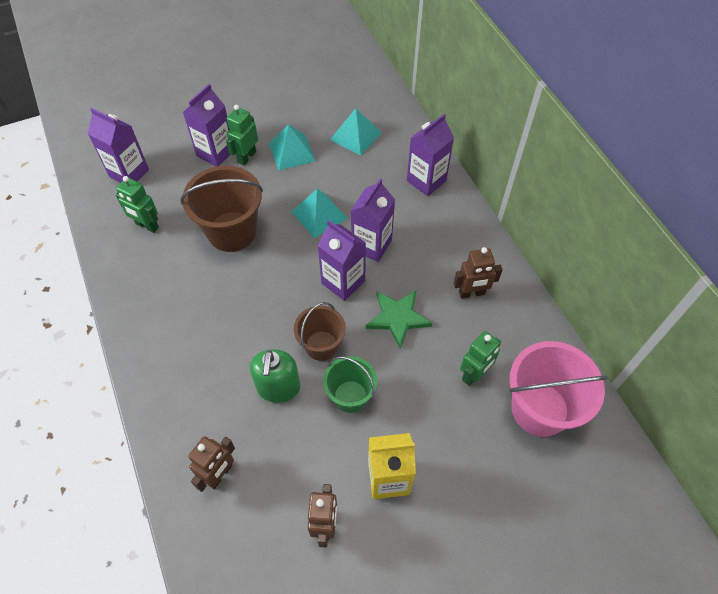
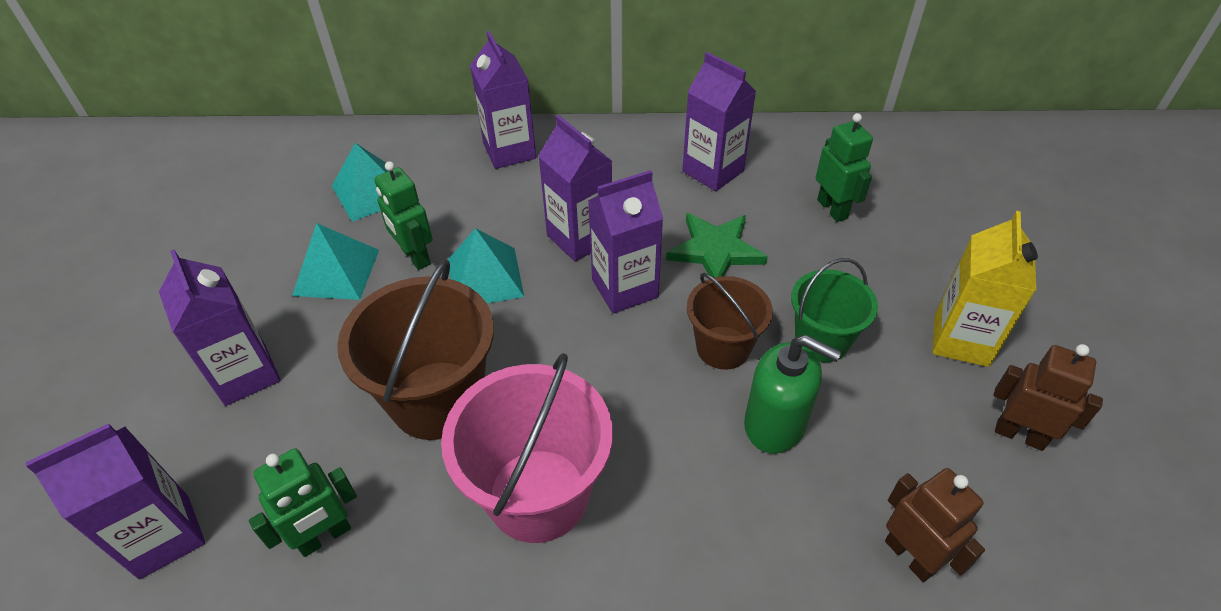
camera: 65 degrees left, 10 degrees down
(246, 157) = (294, 333): green robot -> green robot (415, 257)
(471, 293) = (713, 171): brown robot -> purple carton
(539, 409) = (898, 172): pink bucket -> pink bucket (538, 495)

